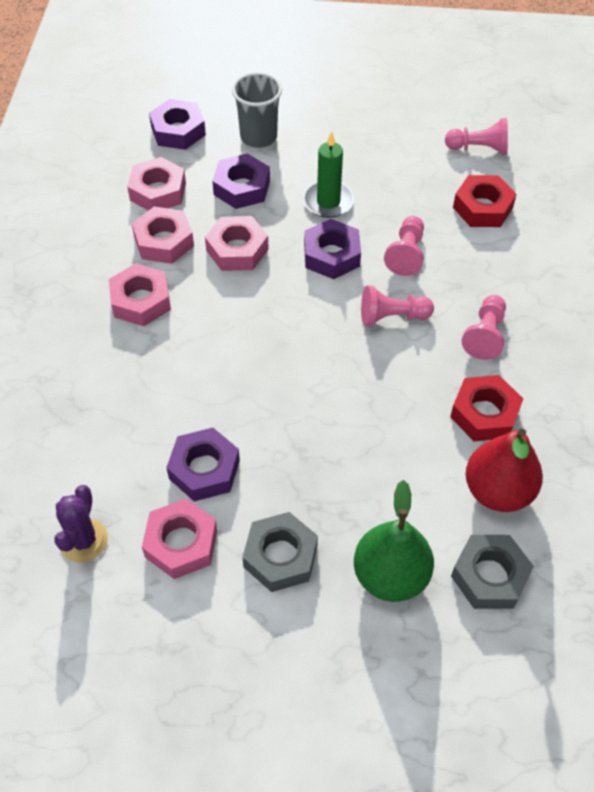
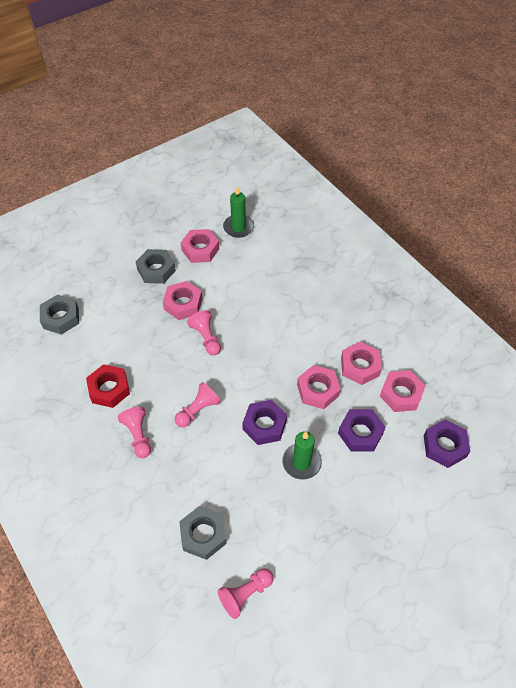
camera: 140 degrees right, 0 degrees up
(83, 540) = (238, 227): purple cactus -> green candle
(141, 301) = (331, 328): pink nut -> pink nut (183, 304)
(204, 469) = (219, 279): purple nut -> none
(258, 137) = (394, 481): grey cup -> none
(390, 576) = (104, 292): green pear -> none
(406, 254) = (223, 458): pink pawn -> pink pawn (206, 338)
(482, 208) = (203, 535): red nut -> grey nut
(497, 491) = (79, 355): red pear -> none

